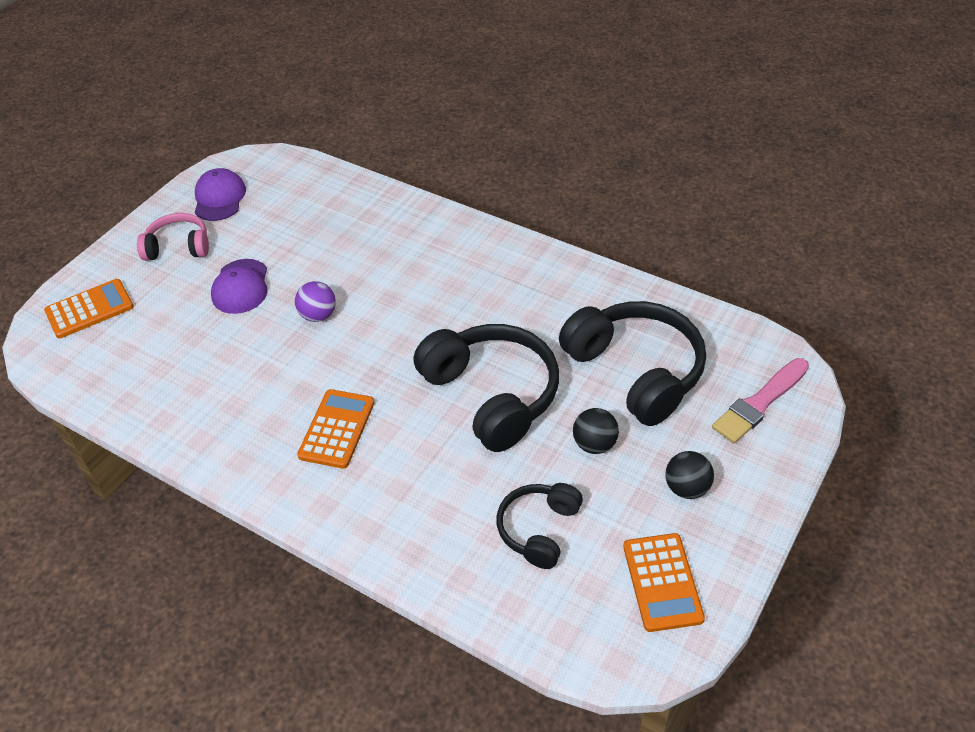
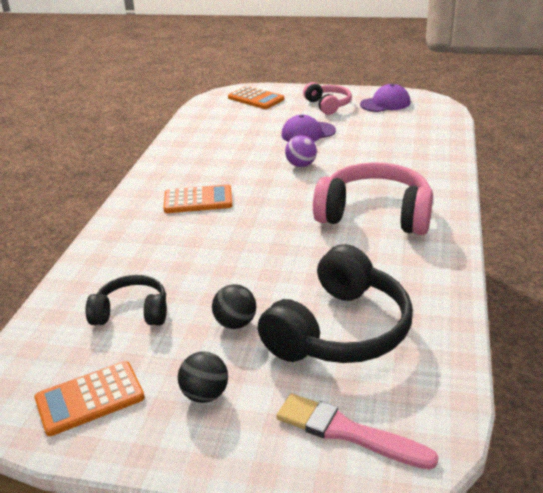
camera: 70 degrees right, 15 degrees down
(463, 288) = (375, 214): none -> pink headphones
(492, 395) = (265, 256): black headphones -> none

